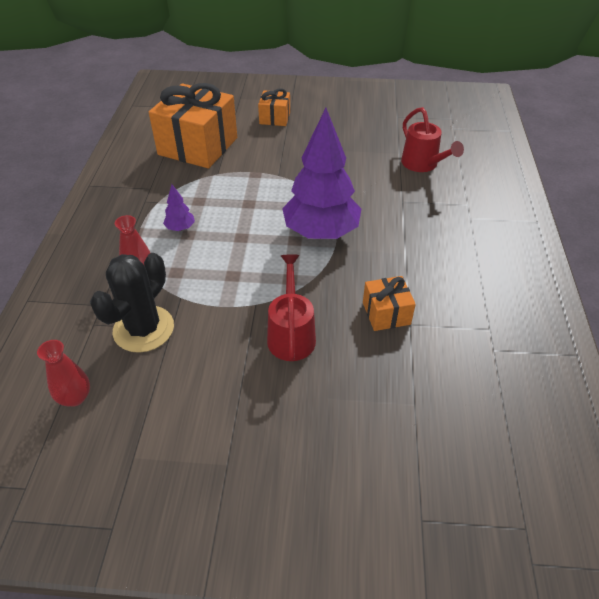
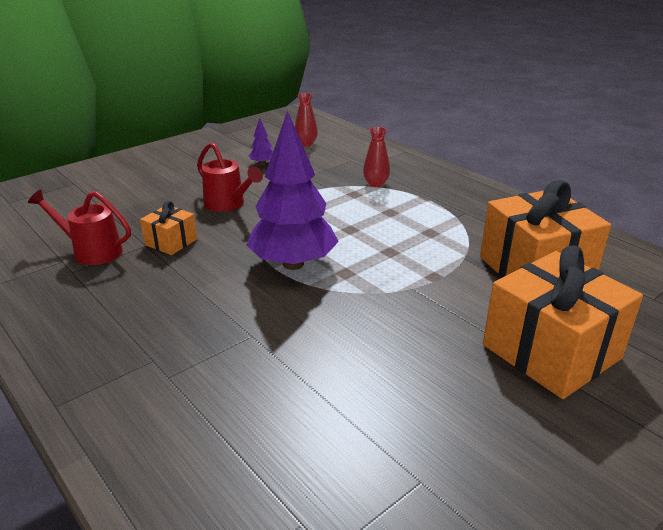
camera: 135 degrees right, 15 degrees down
(143, 329) = (321, 169): black cactus -> none
(180, 228) = (403, 212): purple tree -> purple tree (262, 164)
(275, 118) = (551, 351): orange gift -> orange gift, size x2.05
(423, 165) = (276, 402): red watering can -> red watering can (91, 251)

